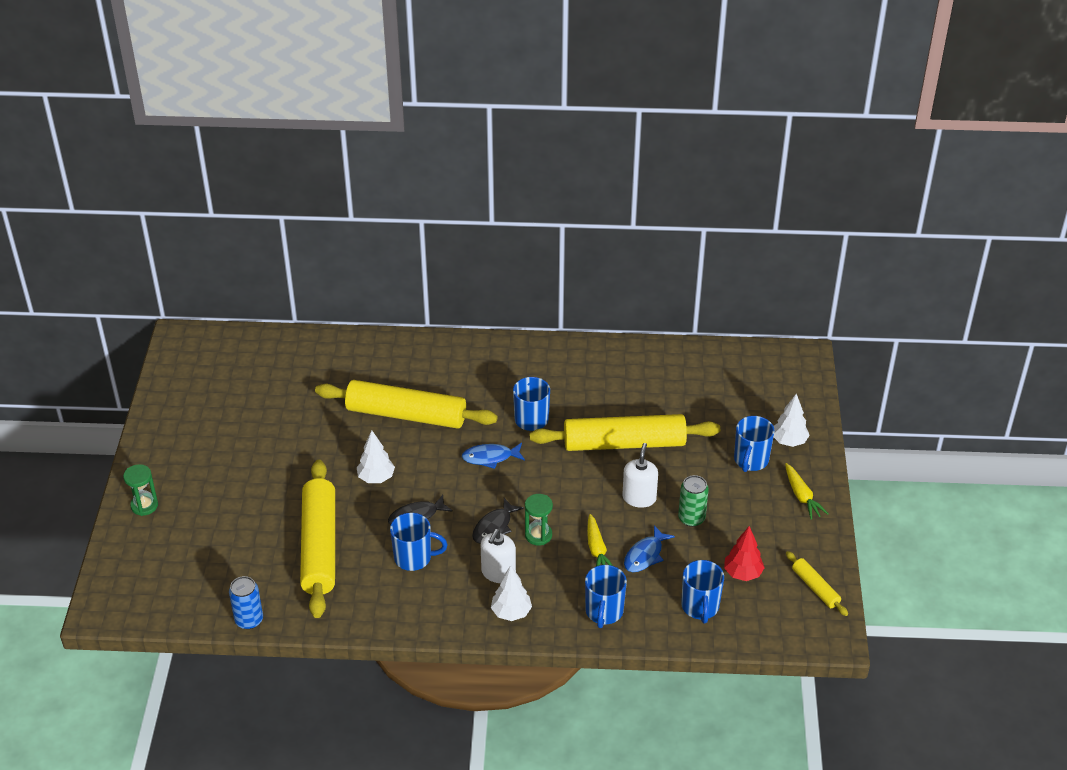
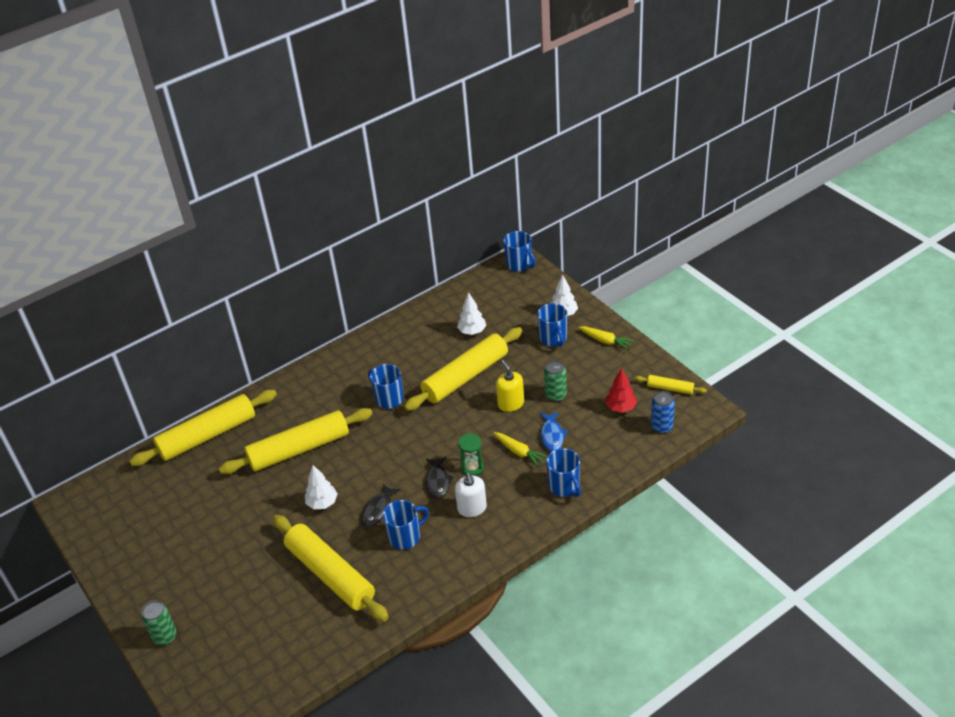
camera: 35 degrees left, 0 degrees up
(144, 505) = (165, 636): green hourglass -> green can
(249, 620) = (332, 658): blue can -> blue can (661, 426)
(344, 351) = (207, 435): none -> yellow rolling pin
(490, 457) = (388, 440): blue fish -> none
(511, 612) = (507, 527): white tree -> white tree (472, 331)
(639, 498) = (511, 403): white soap dispenser -> yellow soap dispenser
(700, 607) = (618, 444): blue mug -> blue mug (519, 264)

